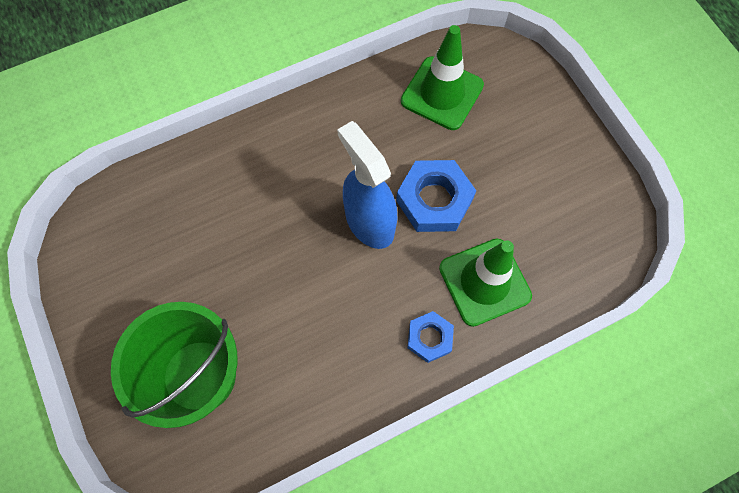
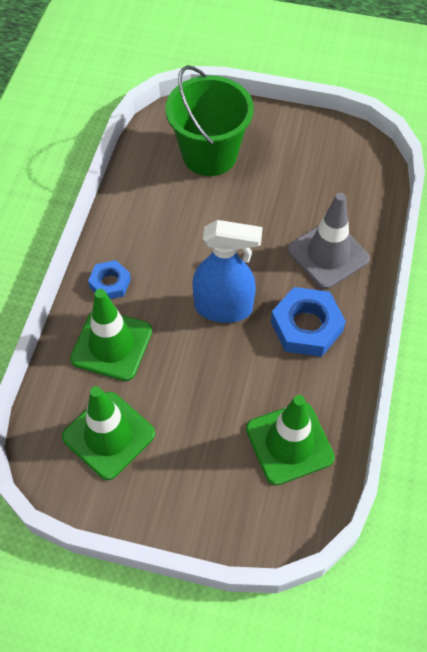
camera: 130 degrees right, 10 degrees down
(242, 181) = (328, 254): none -> grey traffic cone
(434, 200) = (201, 362): blue nut -> blue nut (306, 326)
(556, 216) = (108, 435): none -> green traffic cone

